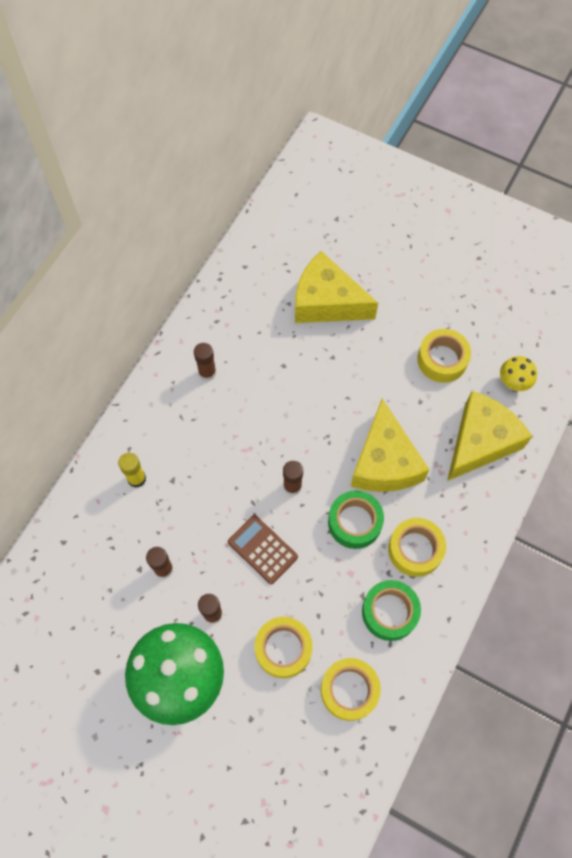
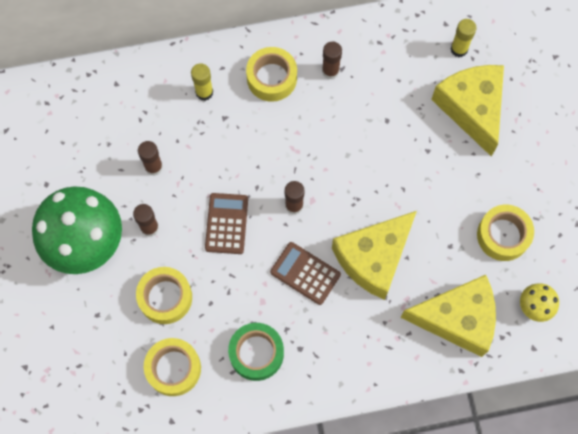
camera: 50 degrees right, 5 degrees up
(273, 273) = (459, 49): none -> yellow glue stick
(354, 522) = (305, 273): green tape -> brown calculator
(415, 549) = (322, 335): yellow tape -> yellow tape (271, 78)

